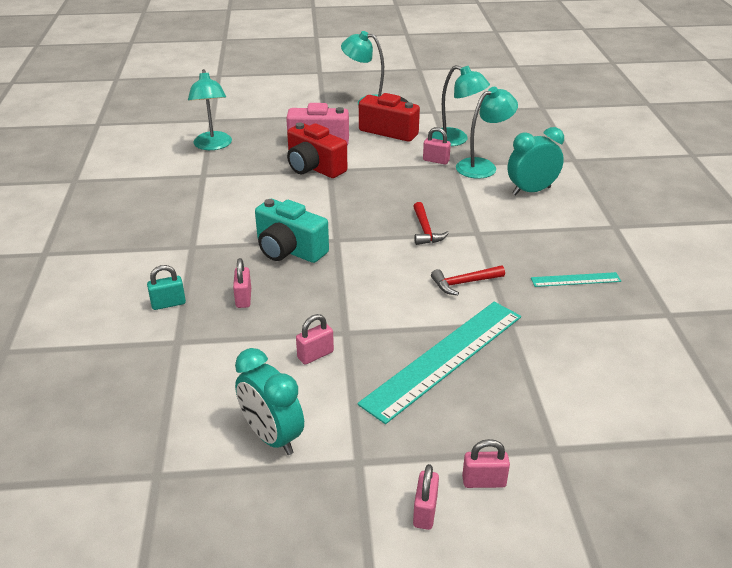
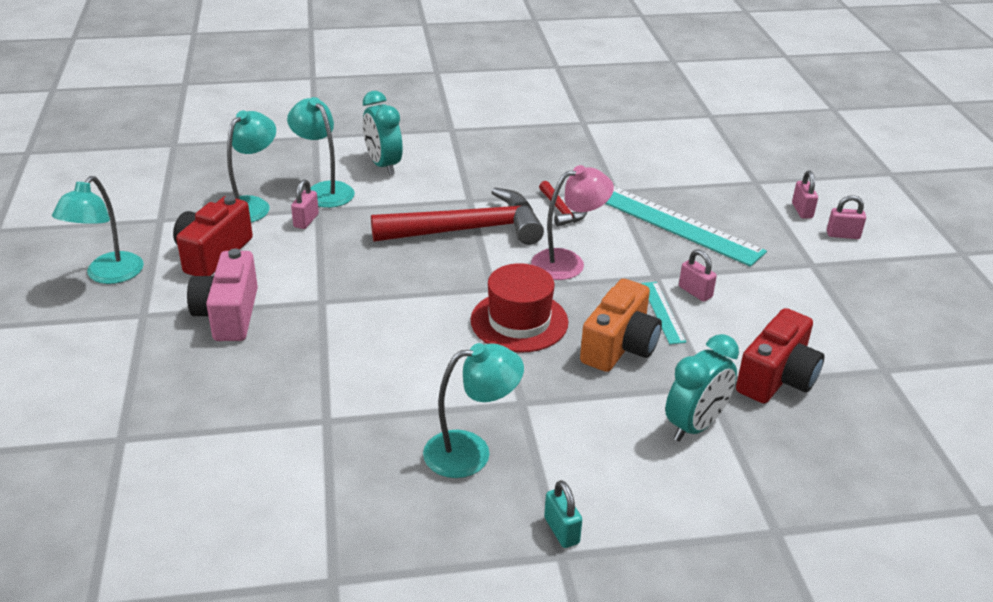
camera: 95 degrees left, 0 degrees up
(168, 304) = (645, 403): turquoise padlock -> turquoise padlock (561, 530)
(213, 146) = (226, 423): turquoise lamp -> turquoise lamp (471, 451)
(243, 298) = (620, 346): pink padlock -> orange camera
(272, 437) = (808, 309): turquoise clock -> turquoise clock (695, 426)
(289, 250) = (519, 321): turquoise camera -> red hat
(314, 168) = (314, 314): red camera -> red camera (777, 378)
(372, 281) = (568, 262): none -> pink lamp
(425, 230) = (467, 230): red hammer -> red hammer, size x2.25
(575, 279) = (543, 155): turquoise ruler -> turquoise ruler (662, 312)

